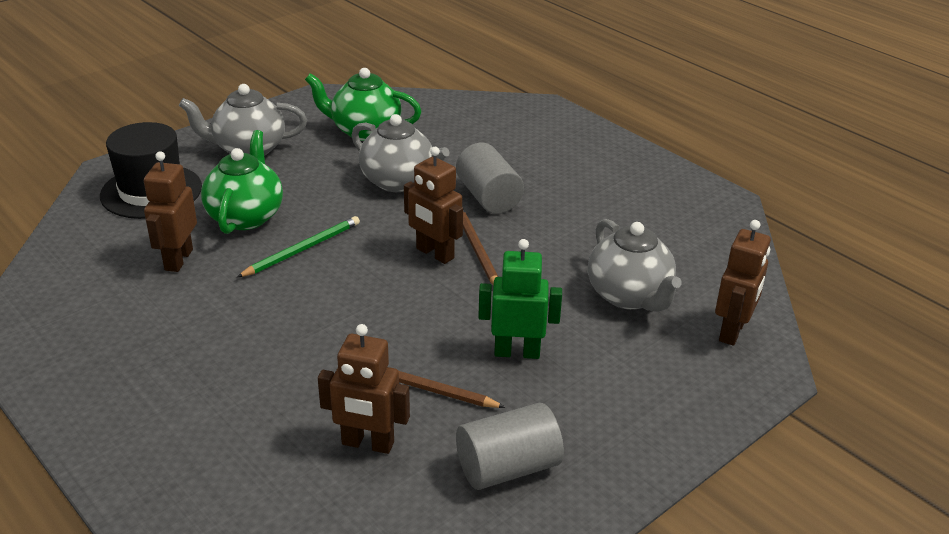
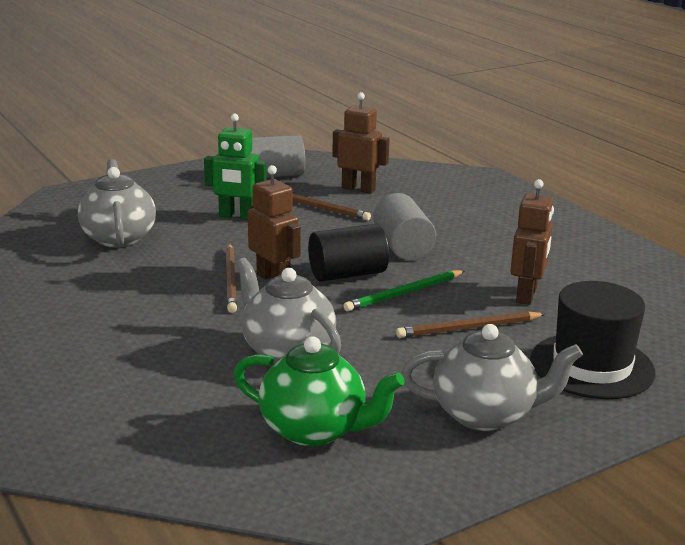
camera: 170 degrees left, 10 degrees down
(246, 216) = (468, 328): green teapot -> brown pencil
(361, 268) = (347, 274): none -> black cylinder
(488, 197) = (189, 325): grey cylinder -> grey cylinder (402, 247)
(732, 331) = (61, 213): brown robot -> none

